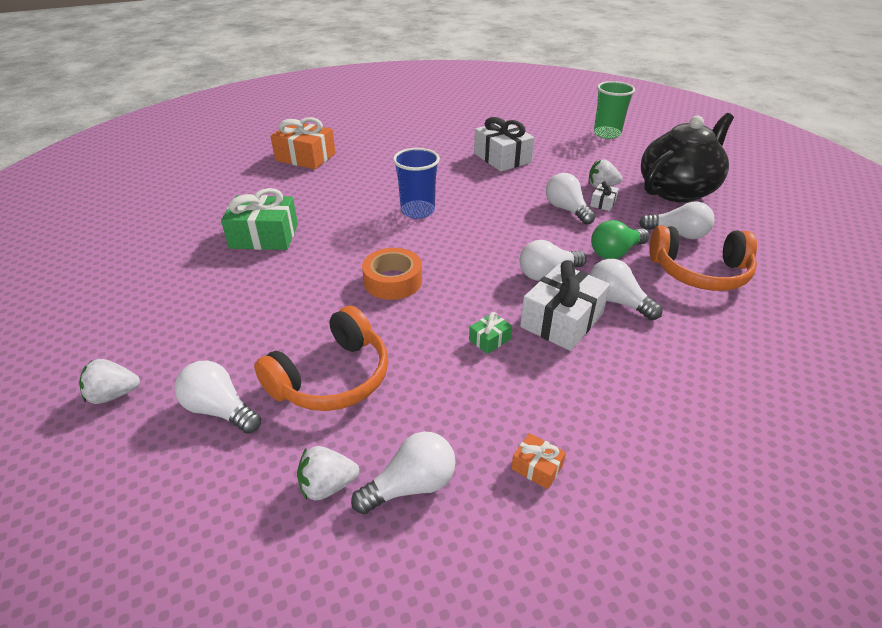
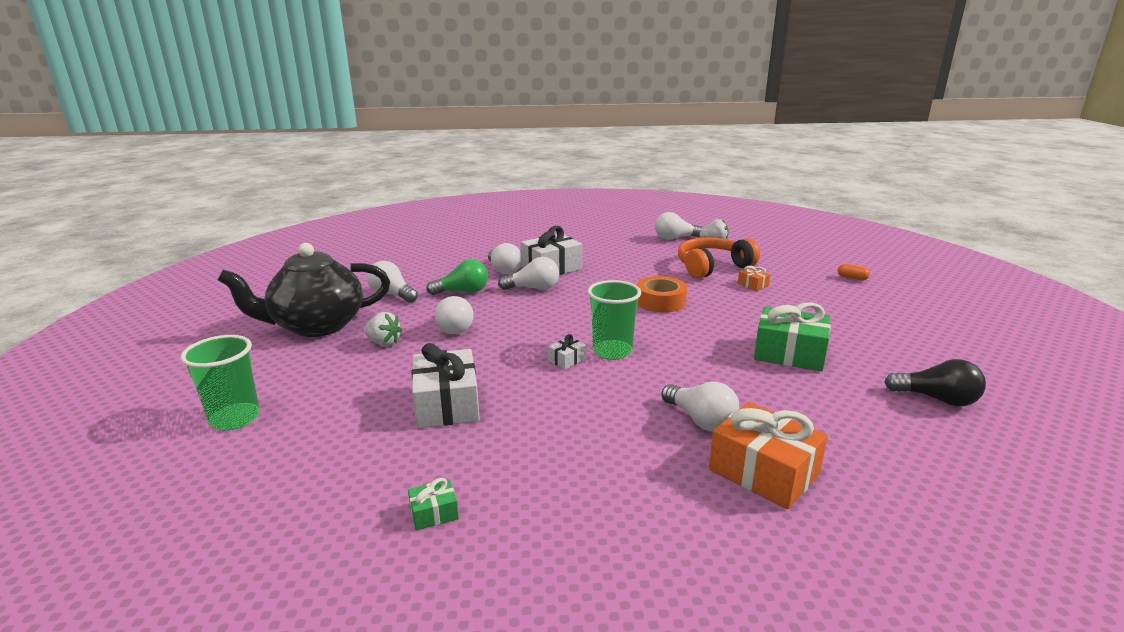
camera: 160 degrees left, 15 degrees down
(114, 395) = (852, 278): white strawberry -> orange capsule
(165, 215) = (937, 399): none -> black light bulb
(220, 410) = (779, 266): white light bulb -> white light bulb (701, 420)
(417, 211) = (612, 351): blue cup -> green cup
(489, 339) = (606, 267): green gift -> green gift (434, 513)
(537, 467) = (615, 235): orange gift -> orange gift (753, 285)
(603, 203) = (411, 327): white gift -> white gift (567, 360)
(699, 272) = (422, 274): orange headphones -> none

